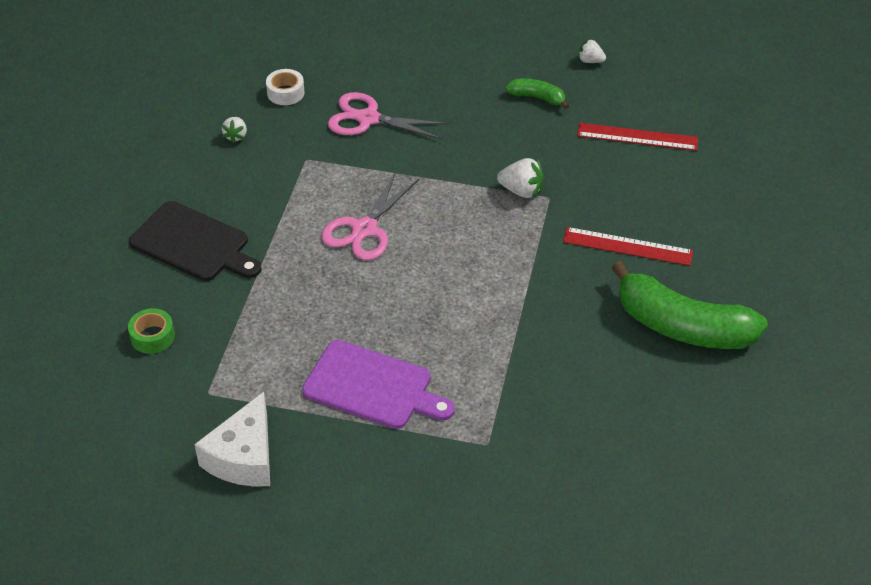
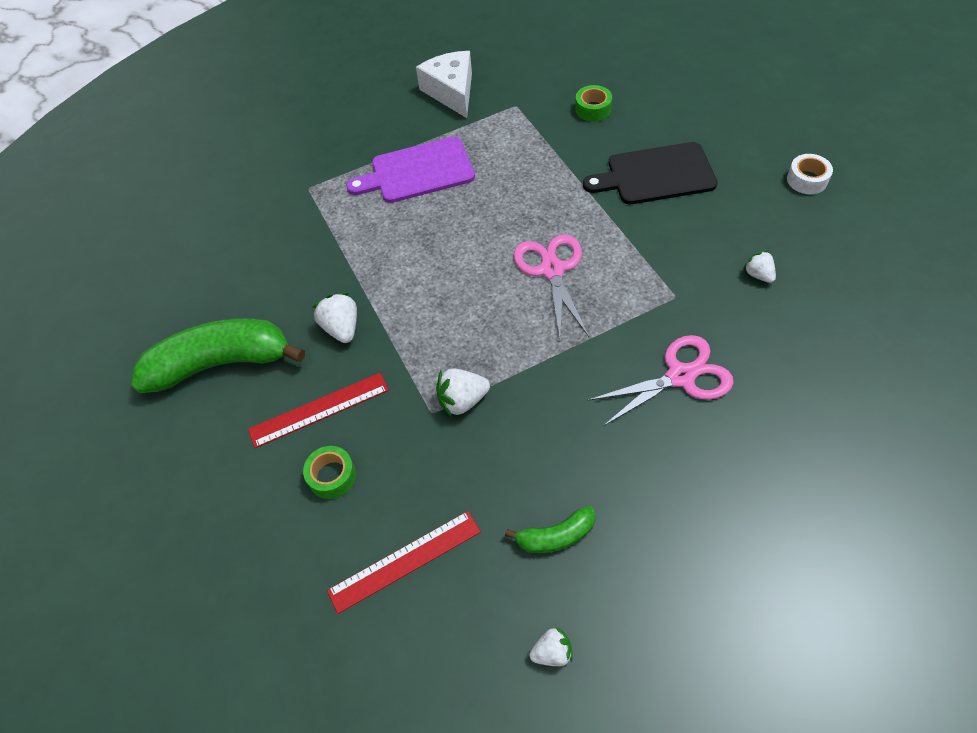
camera: 145 degrees right, 10 degrees up
(285, 93) = (786, 348): white tape -> white tape (807, 180)
(564, 291) = (342, 328): none -> white strawberry
(649, 203) = (332, 476): none -> green tape

